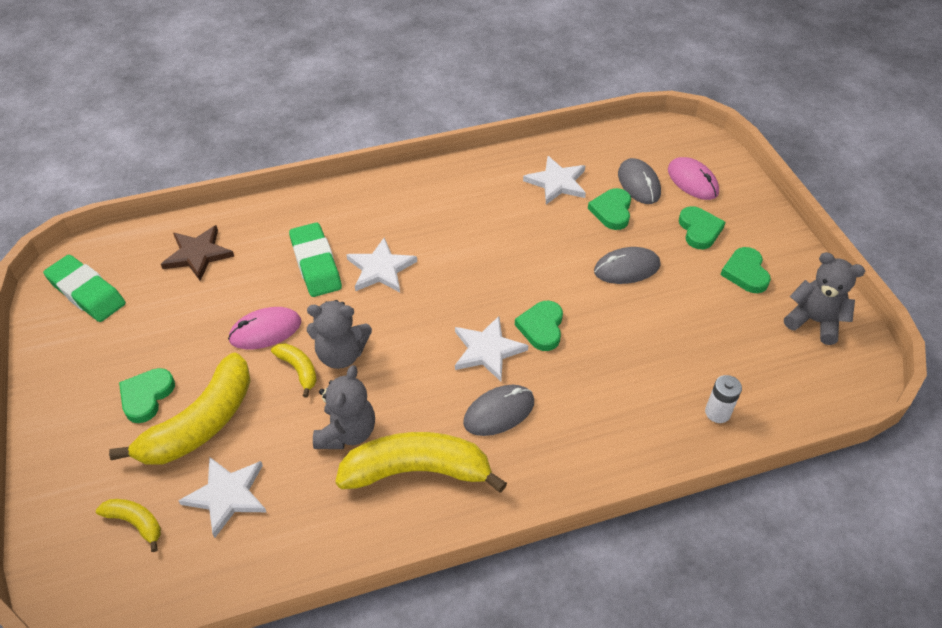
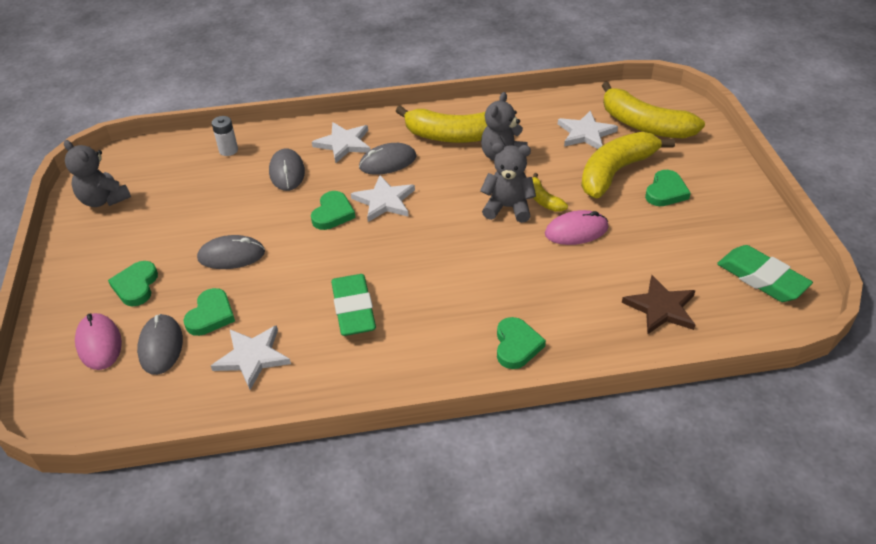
camera: 170 degrees left, 5 degrees down
(136, 522) = (644, 125): yellow banana -> yellow banana, size x2.10
(316, 264) = (534, 286): green eraser -> green eraser (353, 309)
(381, 269) = (468, 276): white star -> white star (343, 144)
(622, 382) = (287, 172): none -> grey mouse
(745, 273) = (126, 242): green heart -> green heart (516, 345)

